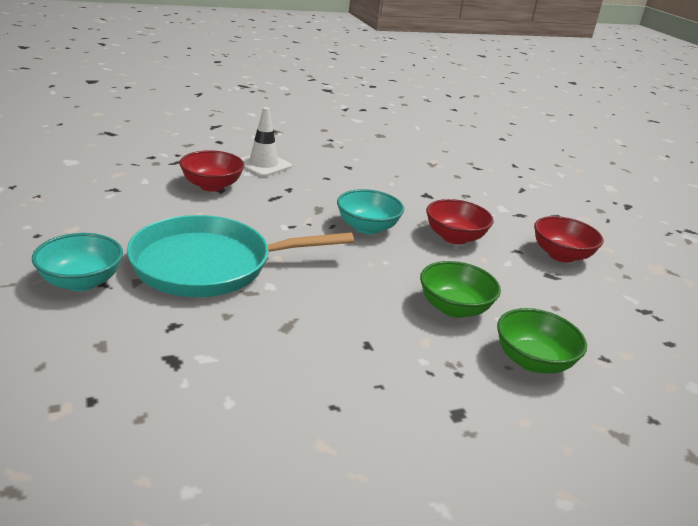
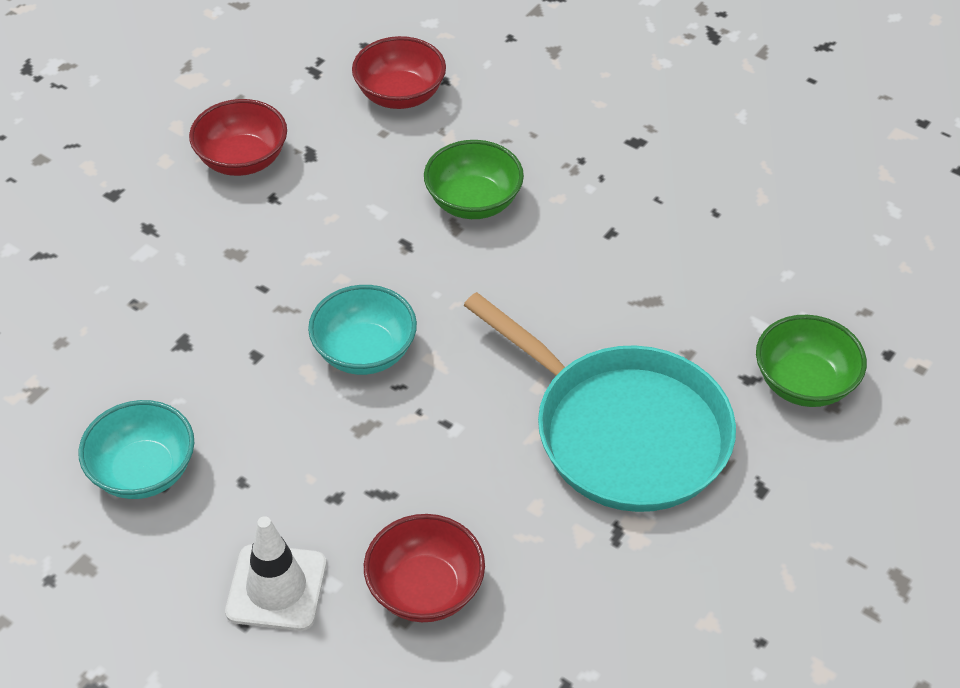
camera: 120 degrees left, 20 degrees up
(81, 282) = (780, 508): turquoise bowl -> turquoise bowl (143, 471)
(454, 237) = (298, 263): red bowl -> red bowl (400, 95)
(533, 361) = (505, 122): green bowl -> green bowl (804, 383)

